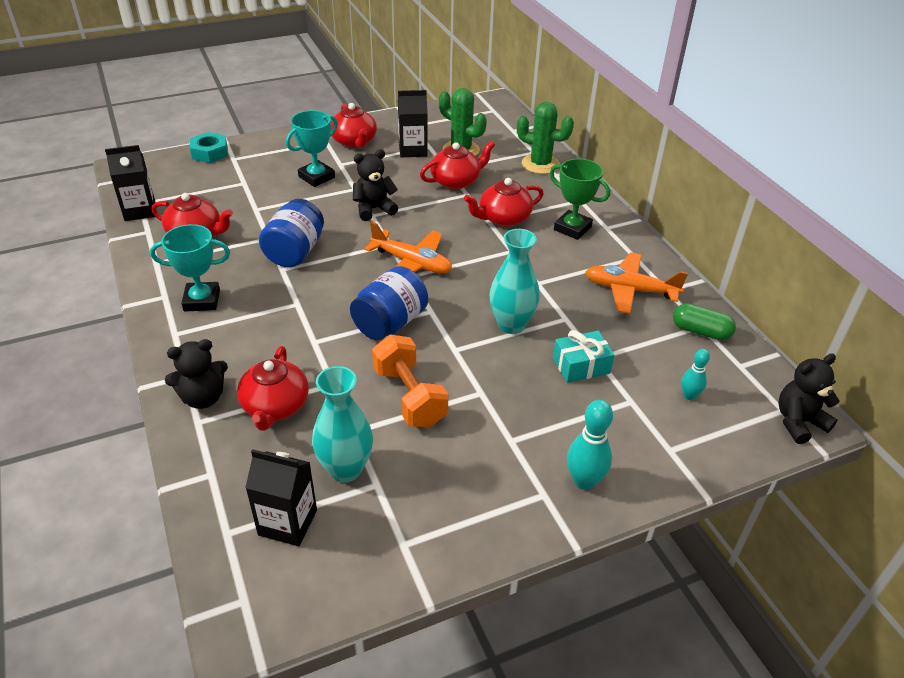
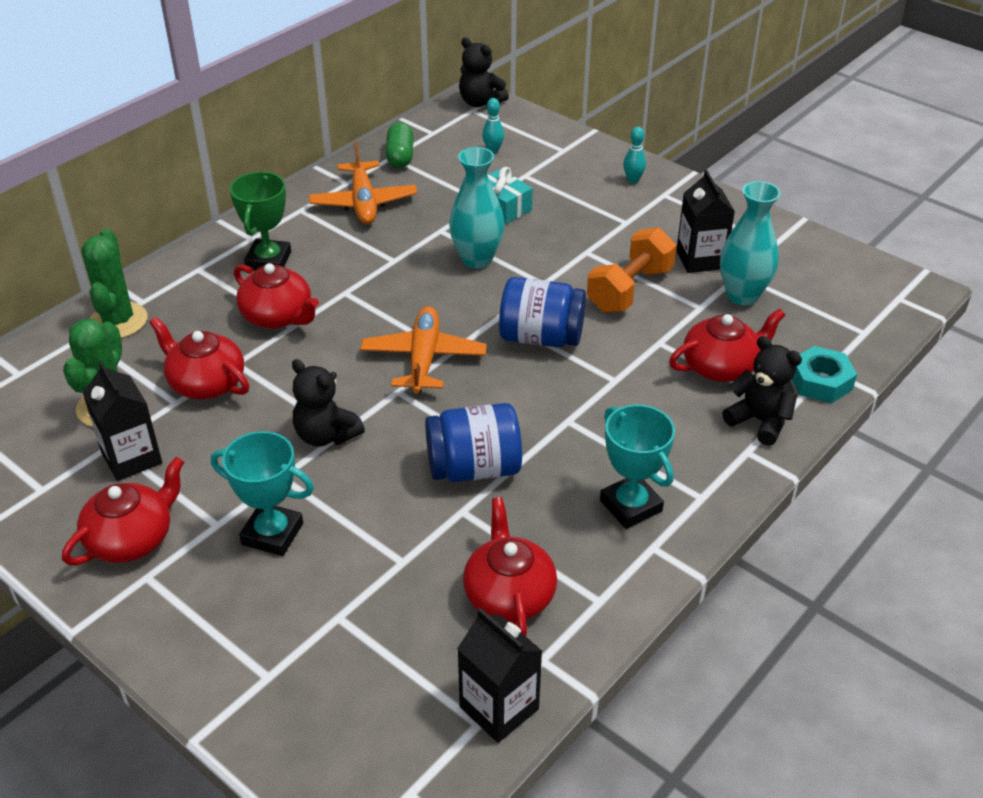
camera: 115 degrees left, 0 degrees up
(210, 153) = (264, 725): turquoise nut -> turquoise nut (820, 381)
(287, 522) = (821, 305): black carton -> black carton (700, 259)
(584, 481) = (633, 180): turquoise bowling pin -> turquoise bowling pin, size x0.61

